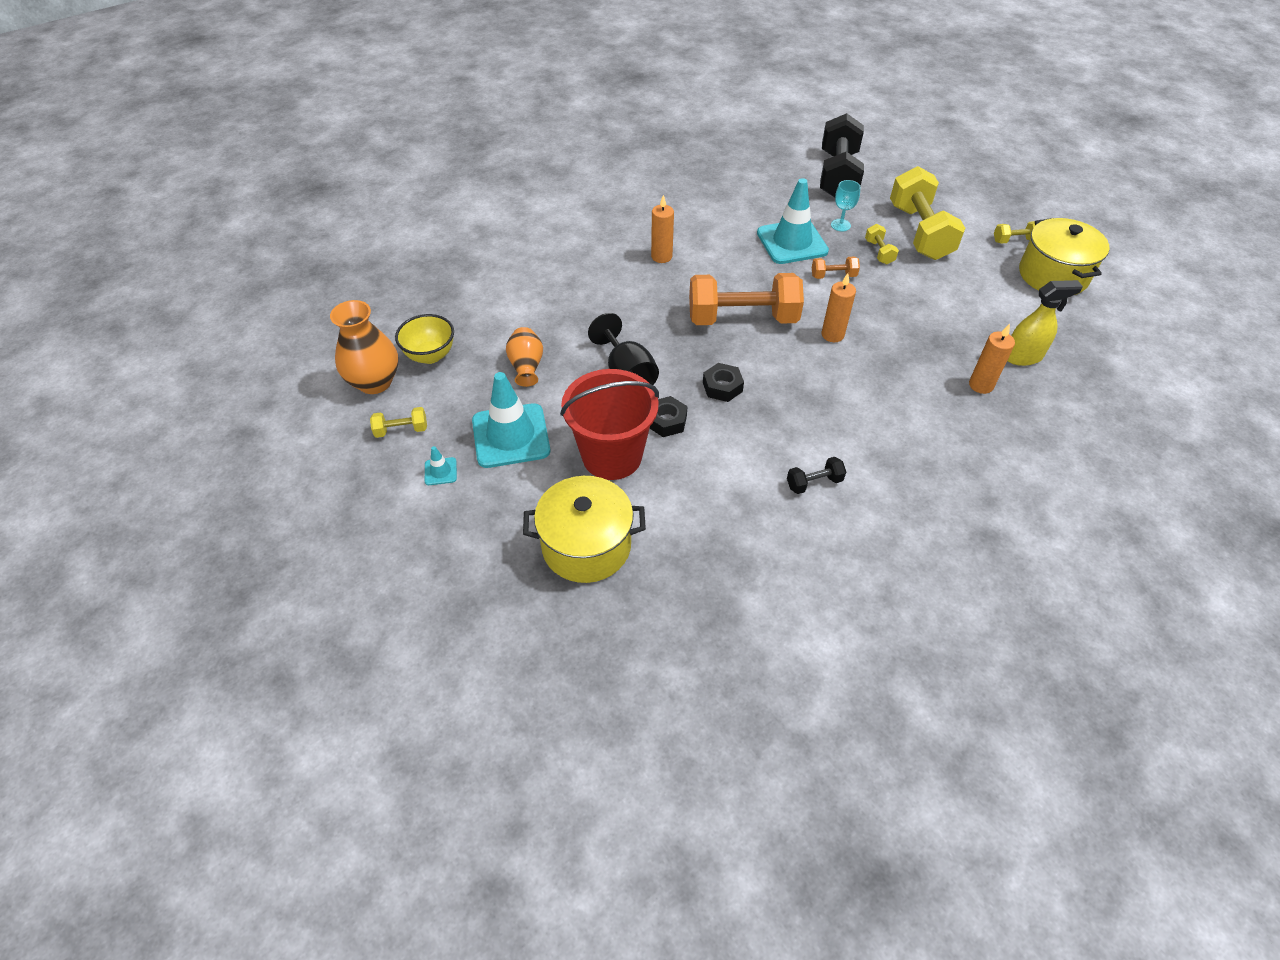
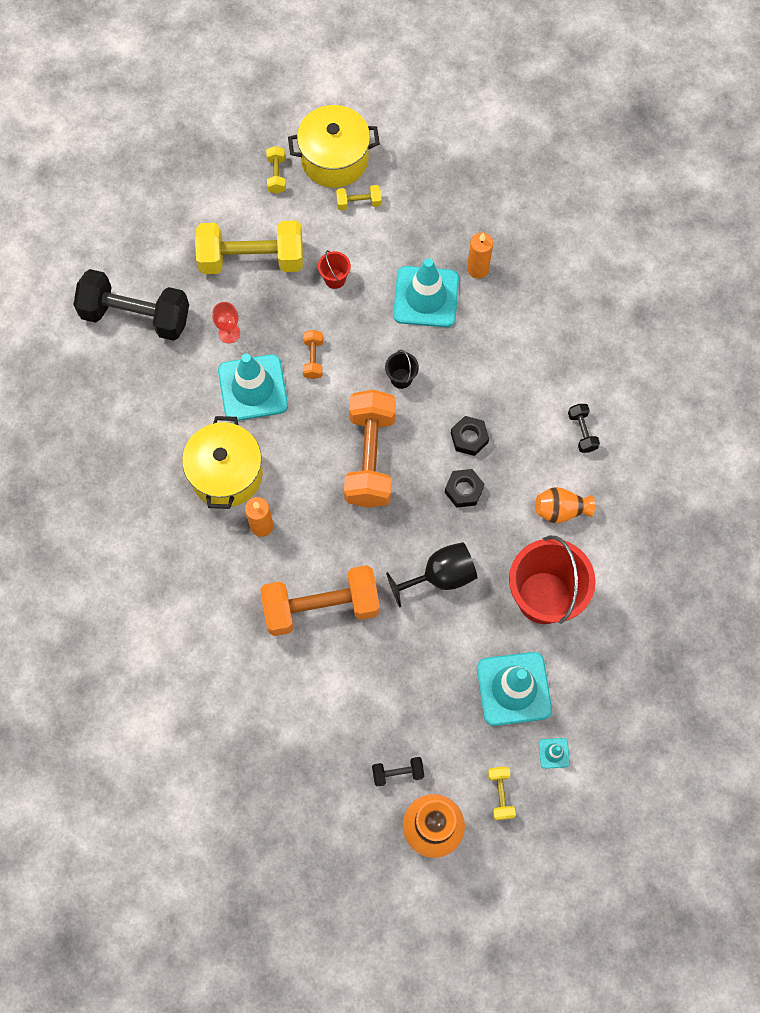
camera: 85 degrees left, 20 degrees up
(430, 355) = (397, 773): yellow bowl -> black dumbbell
(526, 367) = (422, 674): orange vase -> orange vase (560, 510)
(586, 546) = (640, 624): yellow pot -> yellow pot (226, 474)
(589, 297) = (321, 607): none -> orange dumbbell
(666, 421) = (504, 545): black nut -> black nut (469, 438)
(832, 335) = (401, 378): orange candle -> black bucket
(840, 225) = (229, 333): turquoise goblet -> red goblet
(879, 252) = (280, 306): yellow dumbbell -> yellow dumbbell (359, 203)
(922, 284) = (335, 279): none -> red bucket
(930, 347) = (426, 297): none -> turquoise traffic cone
(1023, 357) = (445, 223): yellow spray bottle -> none

